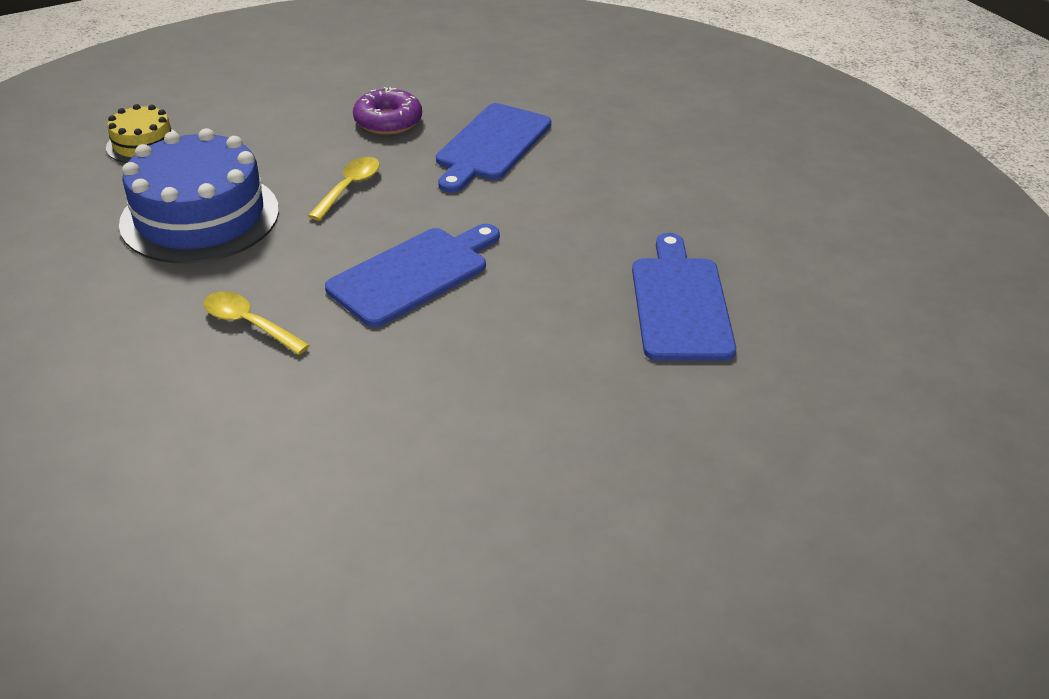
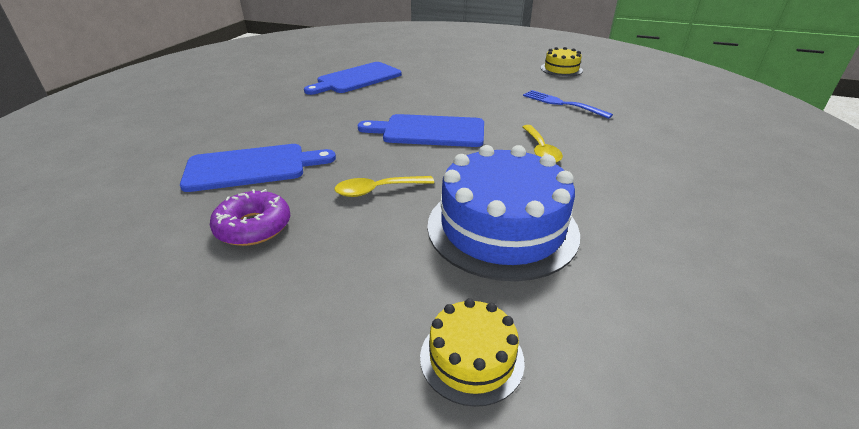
camera: 130 degrees left, 5 degrees down
(309, 449) = (562, 104): none -> blue fork
(427, 594) = (561, 69): none -> yellow cake

